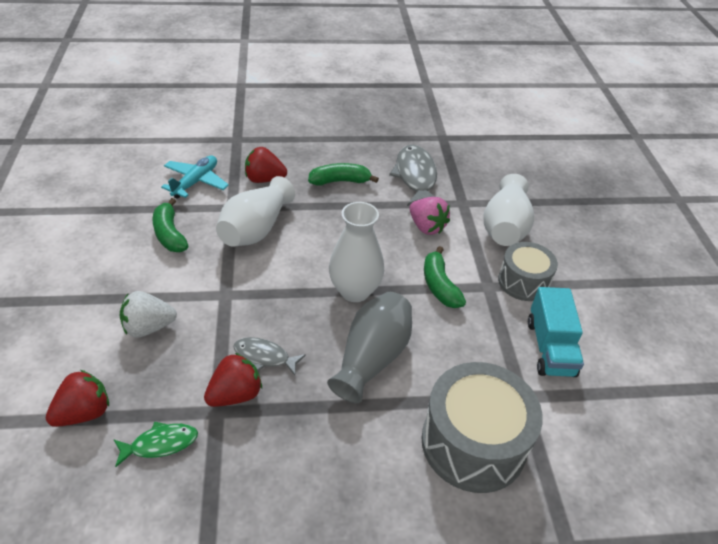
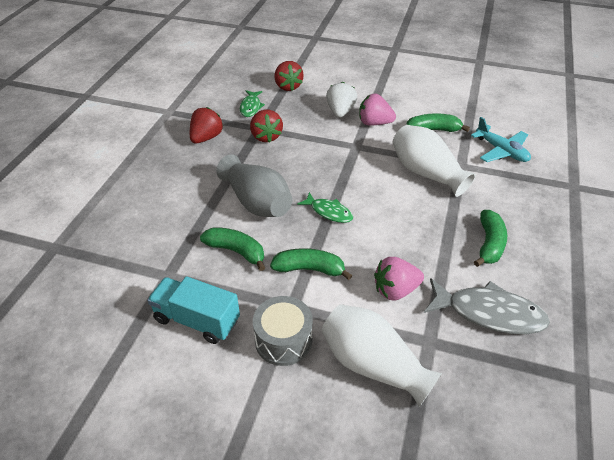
camera: 115 degrees right, 0 degrees up
(168, 287) = (374, 123): none -> pink strawberry
(264, 179) = (500, 191): red strawberry -> red strawberry (206, 138)
(264, 356) = (289, 153): grey fish -> none
(355, 291) = (329, 212): white vase -> green fish
(453, 349) = (236, 251): none -> green banana
(473, 443) = (154, 231): grey drum -> none

